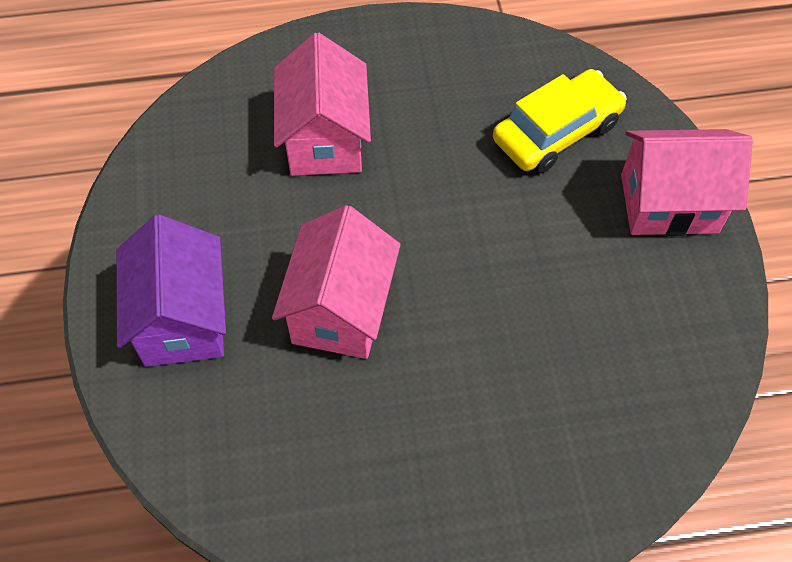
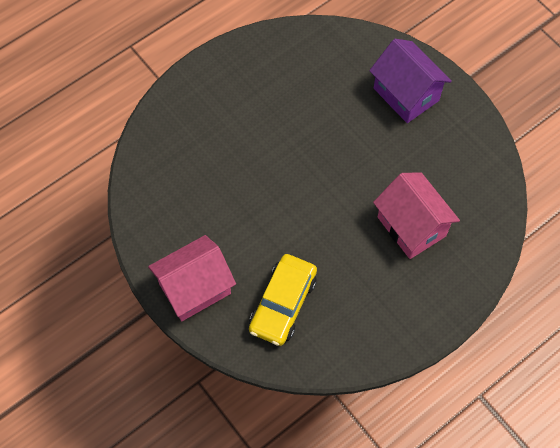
camera: 150 degrees right, 5 degrees up
(340, 310) = (334, 137): pink house -> none

